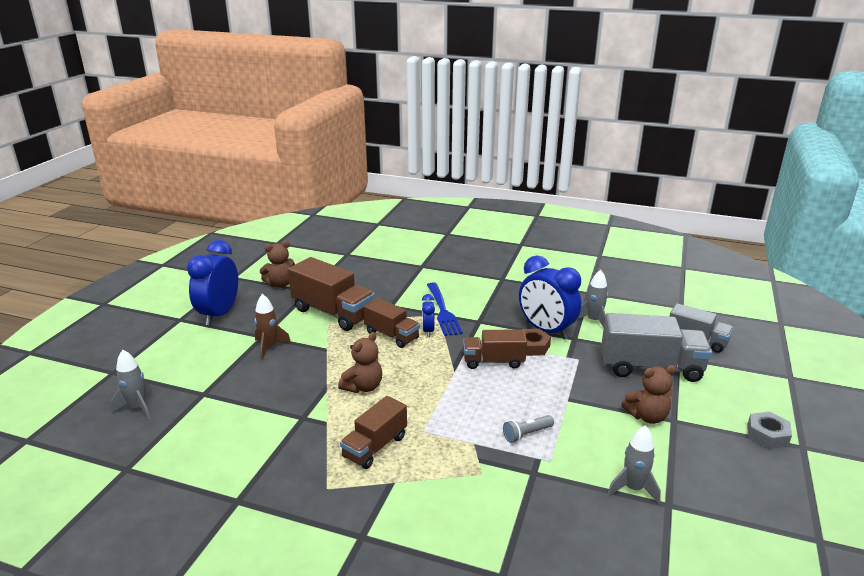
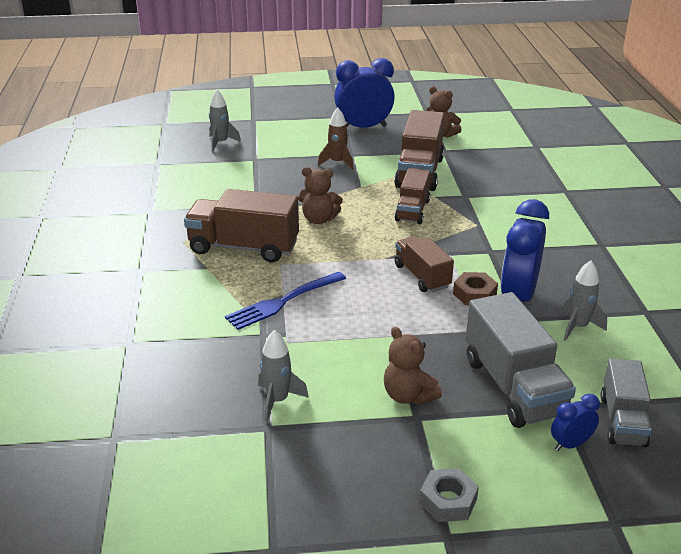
camera: 65 degrees right, 5 degrees up
(375, 446) = (244, 247): brown truck -> brown truck, size x1.60
(428, 331) = (440, 227): blue clock -> blue clock (570, 444)
(443, 311) = (487, 225): blue fork -> blue fork (283, 302)
(526, 434) = (316, 320): grey flashlight -> none

